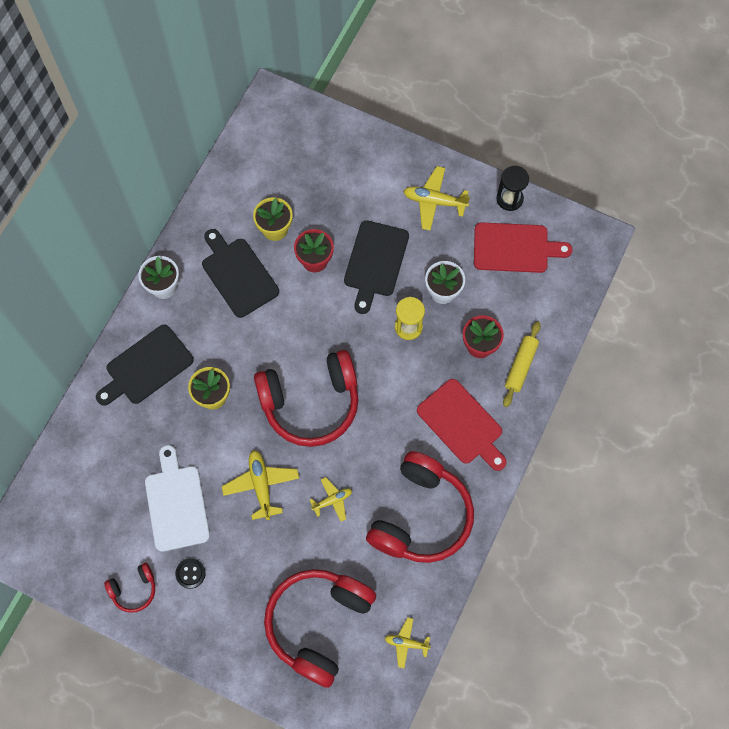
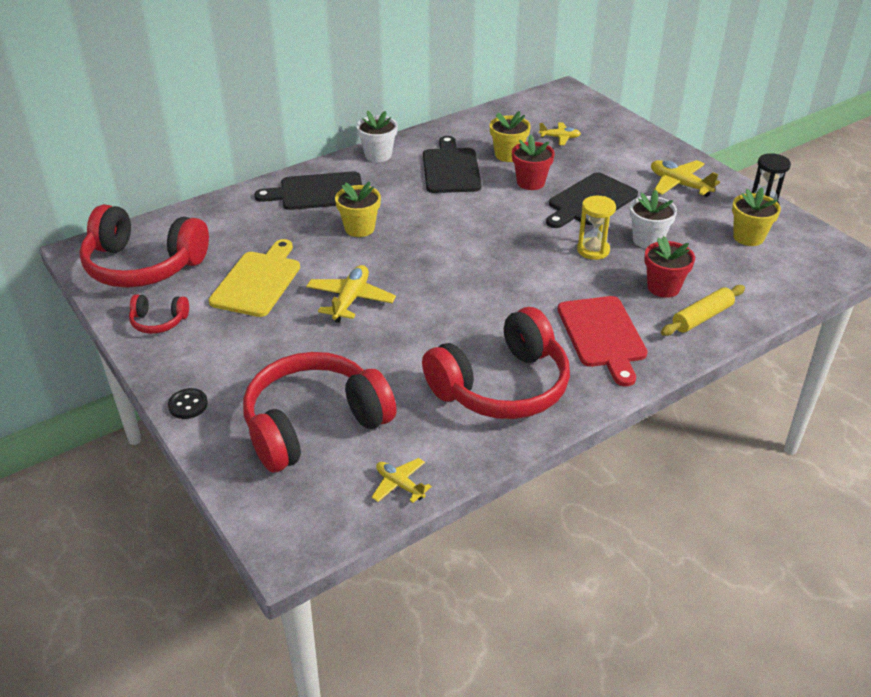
camera: 30 degrees right, 30 degrees down
(176, 504) = (258, 281): white cutting board -> yellow cutting board
(190, 573) = (222, 332): black button -> black button (188, 405)
(310, 403) = (450, 264): red headphones -> red headphones (143, 265)
(332, 500) = (413, 337): yellow plane -> yellow plane (559, 138)
(515, 248) = (748, 237): red cutting board -> yellow flower pot

